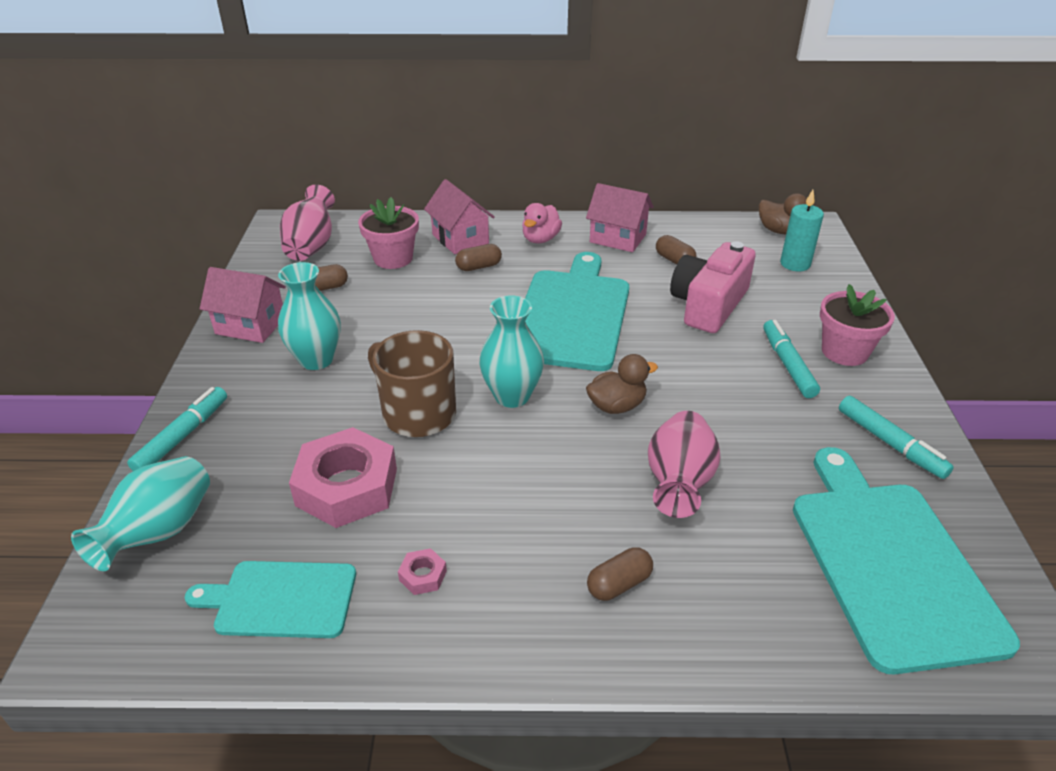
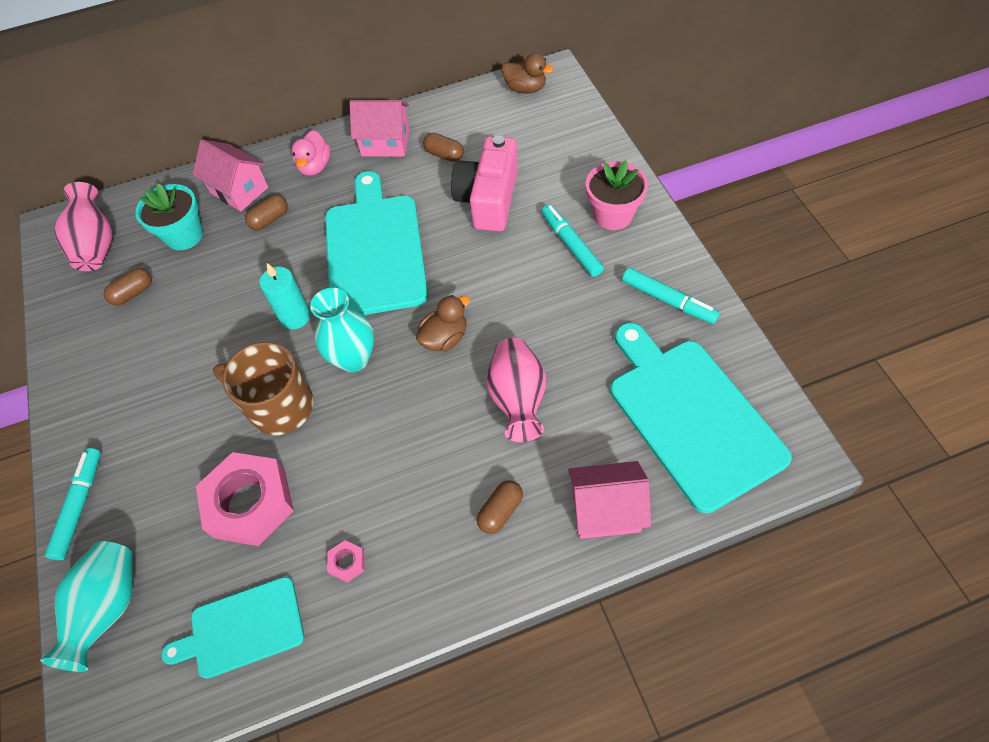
camera: 15 degrees left, 20 degrees up
(250, 325) = (82, 362): pink house -> pink house (606, 510)
(316, 359) = (163, 379): turquoise vase -> none
(393, 258) = (184, 235): pink flower pot -> turquoise flower pot
(795, 264) = (549, 126): turquoise candle -> turquoise candle (295, 317)

